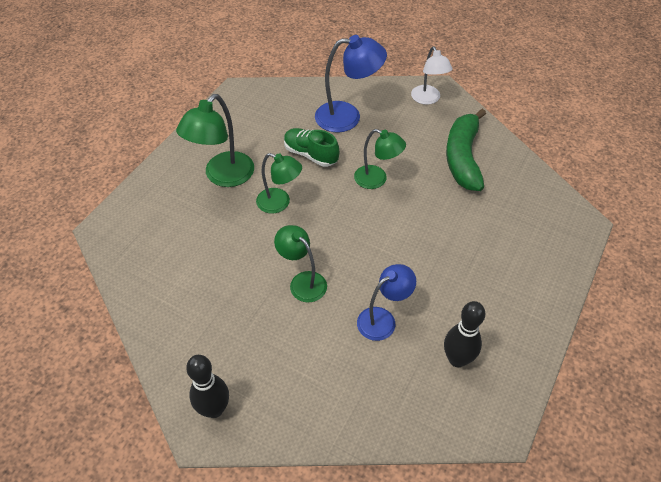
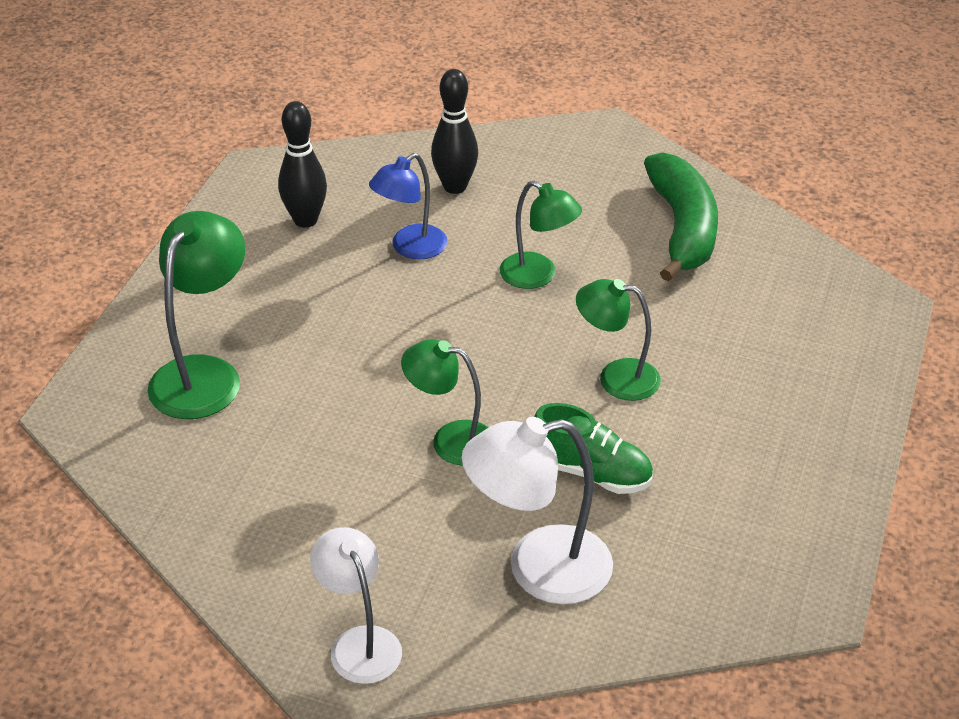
camera: 170 degrees right, 10 degrees down
(214, 409) = (601, 147): black bowling pin -> black bowling pin (455, 187)
(223, 176) = (739, 409): green lamp -> green lamp (204, 374)
(347, 117) = (538, 569): blue lamp -> white lamp
(463, 157) = (282, 506): green banana -> green banana (682, 228)

